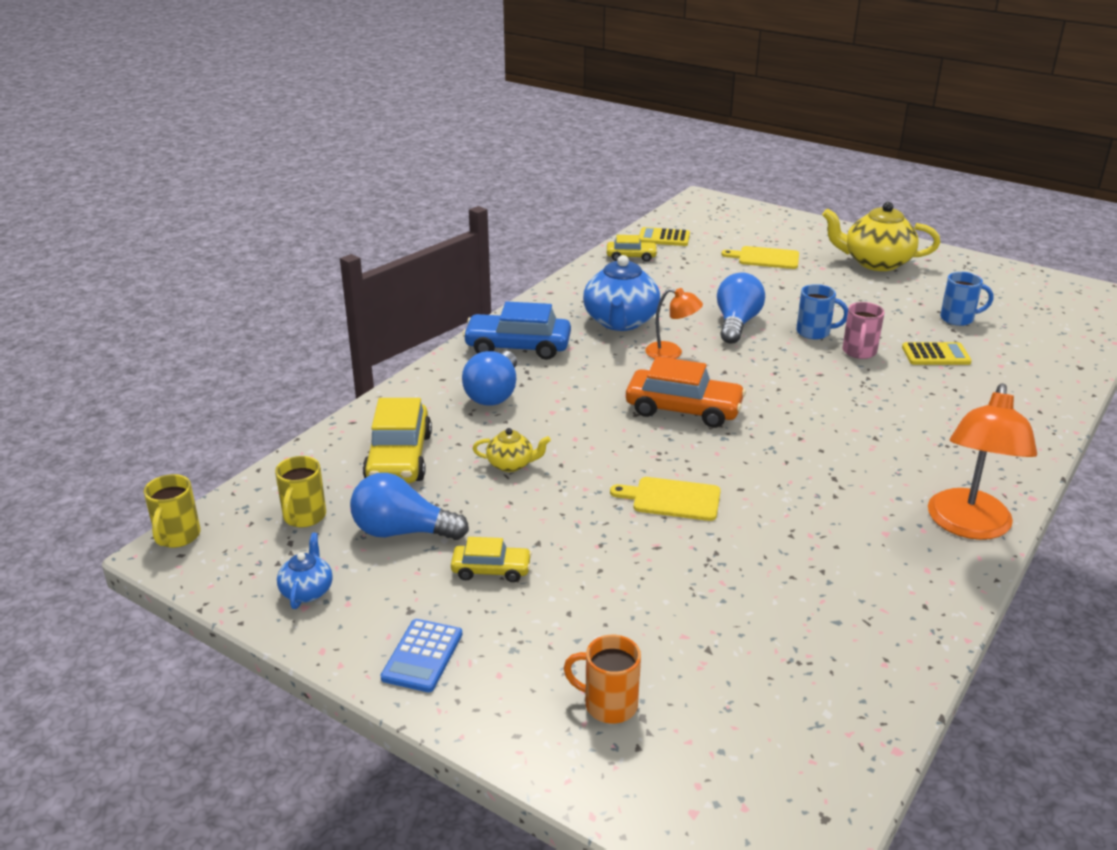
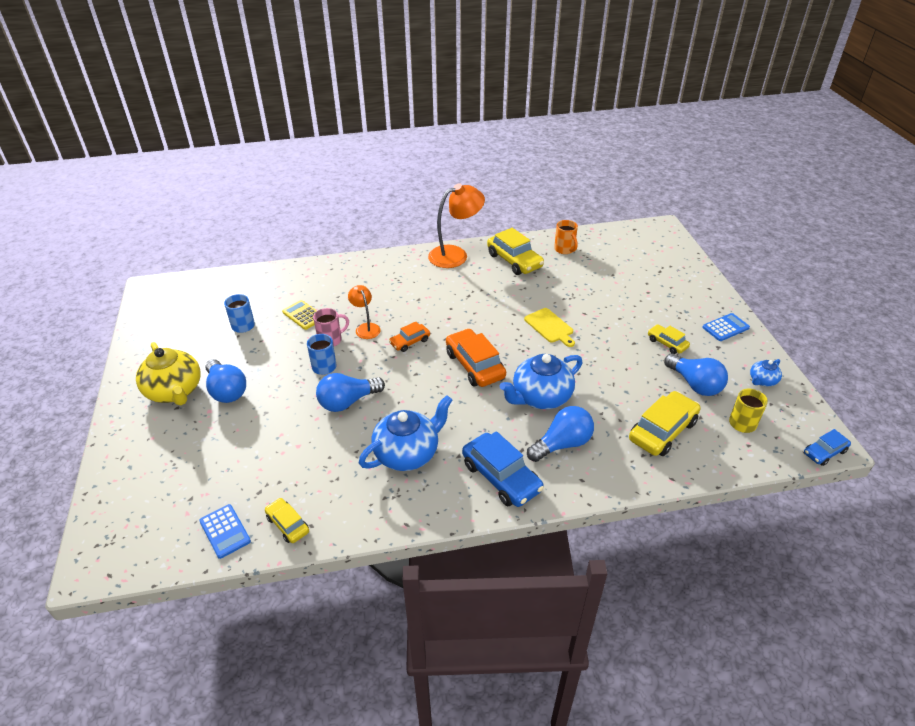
camera: 135 degrees left, 10 degrees up
(177, 537) = (824, 452): yellow mug -> blue car
(511, 464) = (604, 388): yellow teapot -> none
(569, 419) = (540, 397): none -> blue teapot
(608, 705) = (668, 279): orange mug -> orange mug (564, 249)
(664, 238) = (225, 531): yellow calculator -> blue calculator
(671, 353) = (420, 405): orange lamp -> orange lamp (366, 328)
(765, 258) = (216, 447): yellow cutting board -> none
(787, 392) = (410, 342): none -> orange car
(842, 281) = (226, 390): none -> blue light bulb
(882, 572) = (514, 260): none -> yellow car

